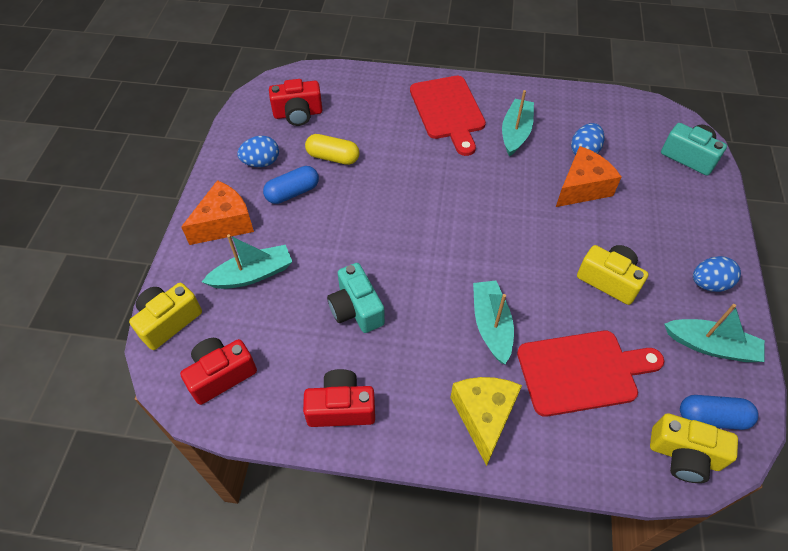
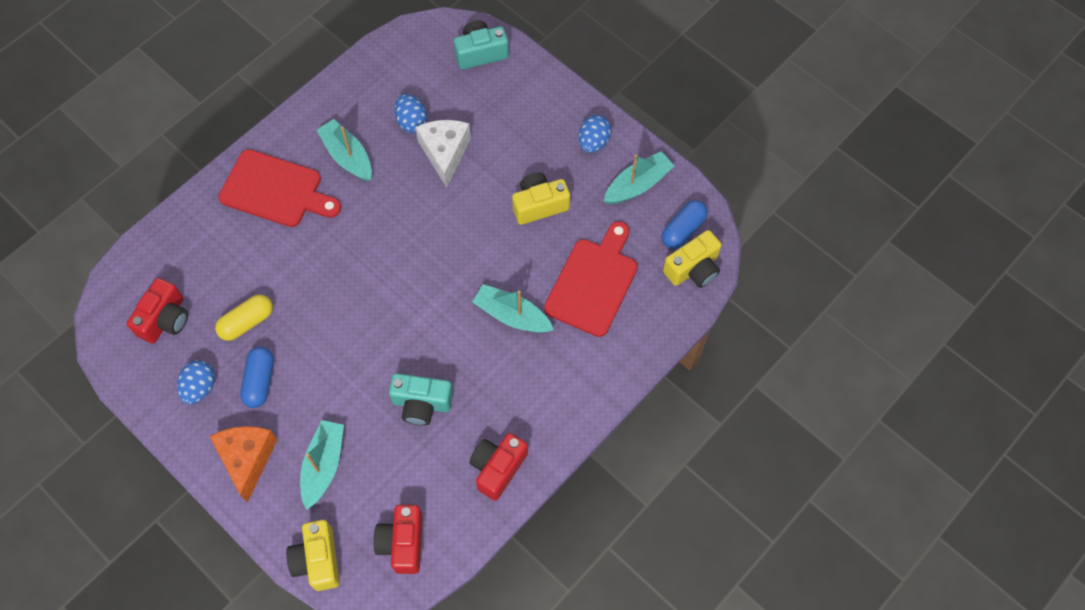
camera: 55 degrees left, 10 degrees up
(484, 416) = (577, 373): yellow cheese -> none
(582, 188) = (445, 153): orange cheese -> white cheese

